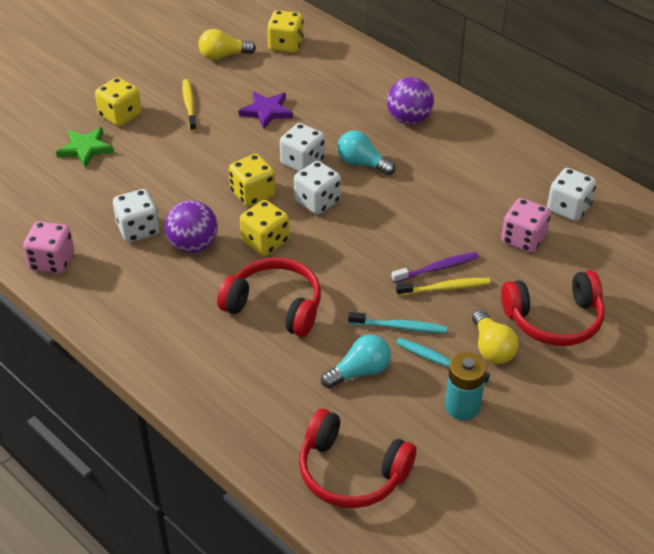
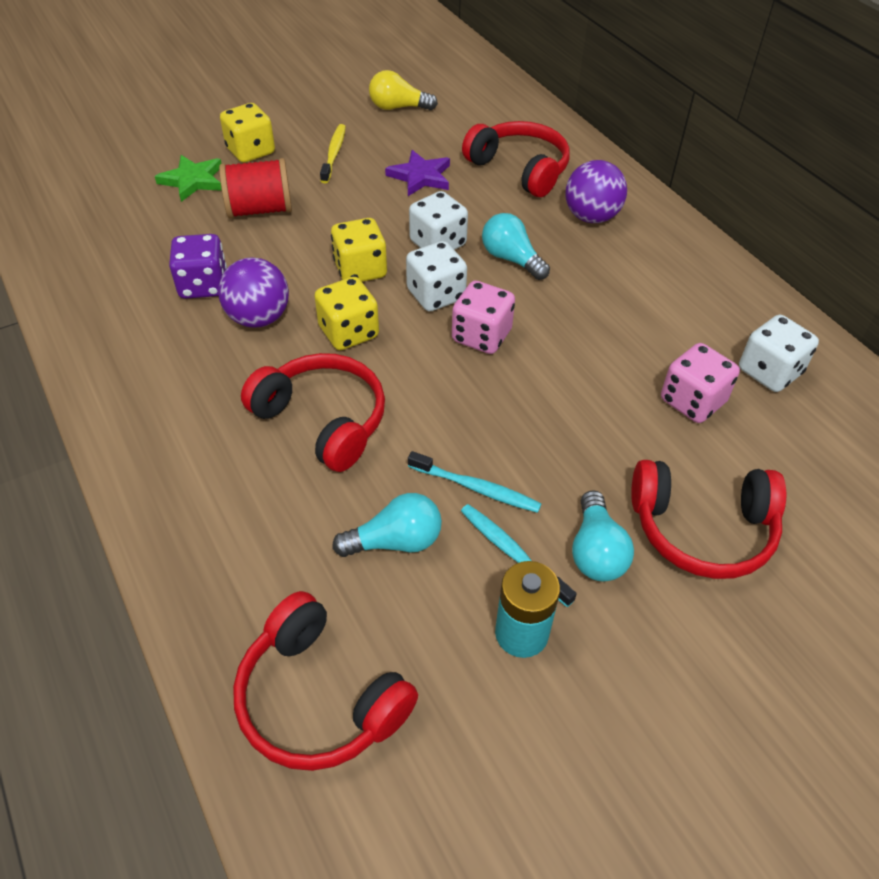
camera: 15 degrees right, 5 degrees up
(52, 261) = (84, 303): pink dice -> pink dice (481, 336)
(138, 230) = (203, 285): white dice -> purple dice
(152, 162) = (260, 210): none -> red spool
(285, 45) = (475, 108): yellow dice -> none
(341, 91) = (520, 169): none -> red headphones
(437, 268) = (558, 416): purple toothbrush -> none
(444, 288) = (559, 446): yellow toothbrush -> none
(492, 348) = (596, 551): yellow light bulb -> turquoise light bulb

